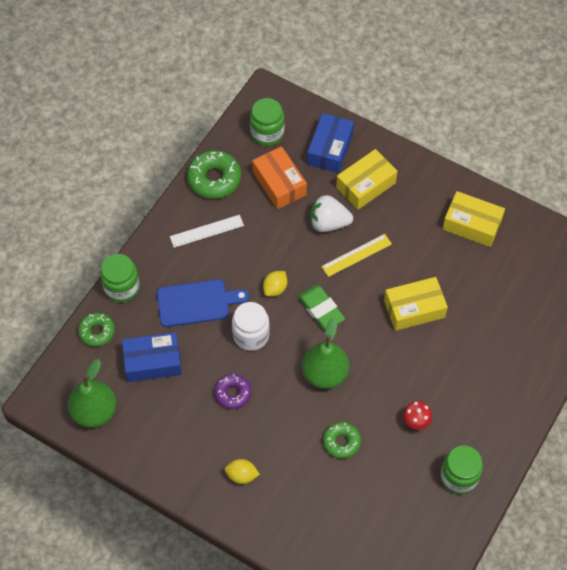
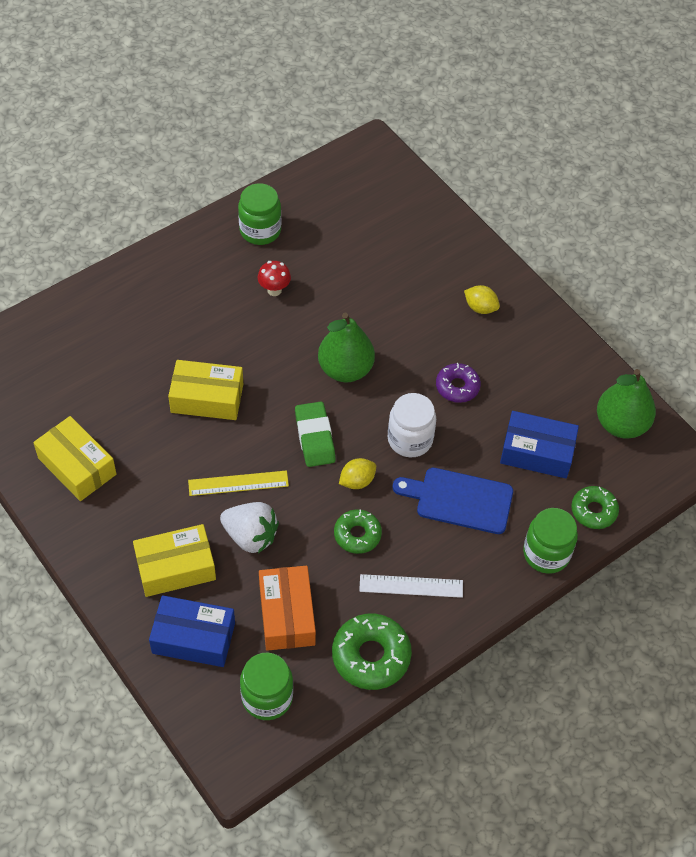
camera: 160 degrees left, 5 degrees down
(330, 149) = (193, 638): blue box -> blue box turned 60 degrees clockwise
(341, 442) = (361, 300): green donut -> green donut (357, 535)

